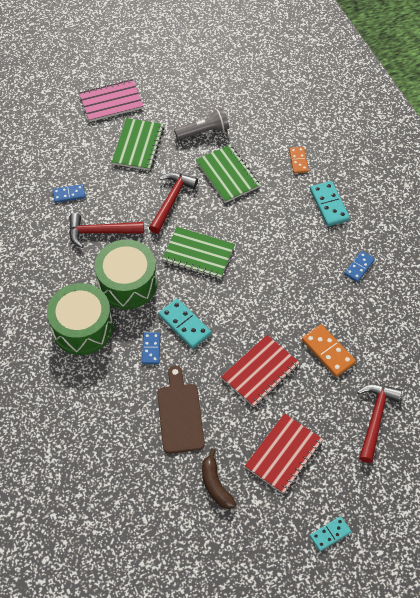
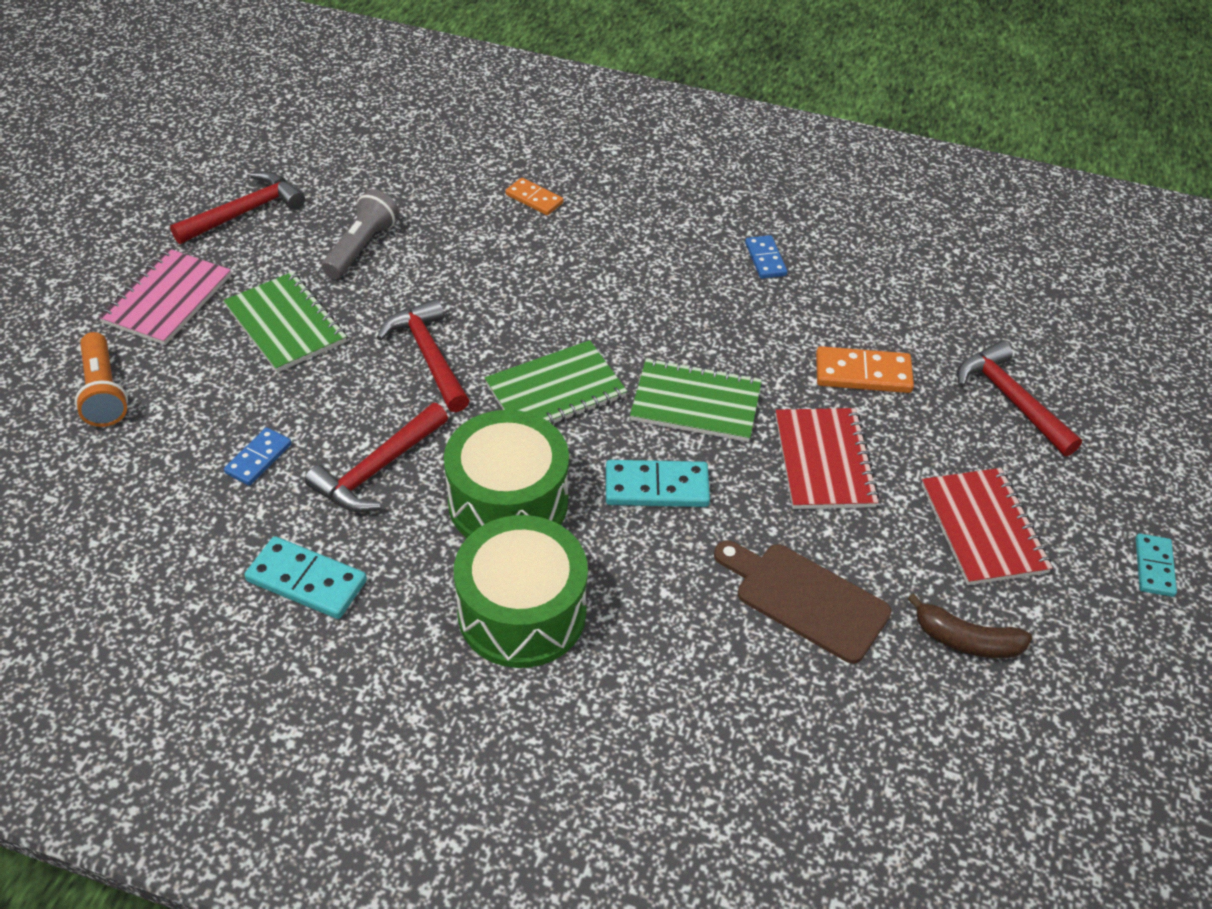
camera: 50 degrees left, 10 degrees down
(51, 126) = (104, 392): none -> orange flashlight
(151, 349) = (655, 554): blue domino -> none
(180, 82) = (245, 212): none -> red hammer
(227, 175) = (464, 274): green notebook -> green notebook (696, 403)
(329, 205) = (638, 220): turquoise domino -> turquoise domino (306, 581)

